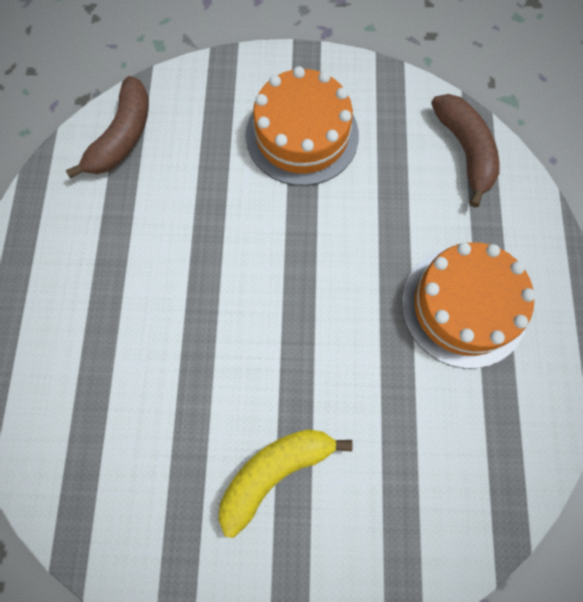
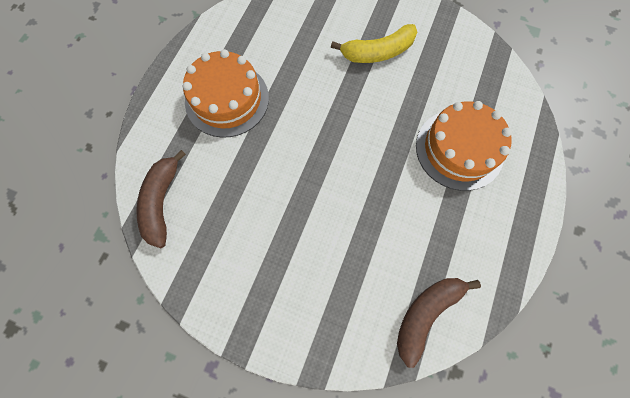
camera: 160 degrees left, 0 degrees up
(302, 135) = (278, 261): orange cake -> orange cake (459, 149)

